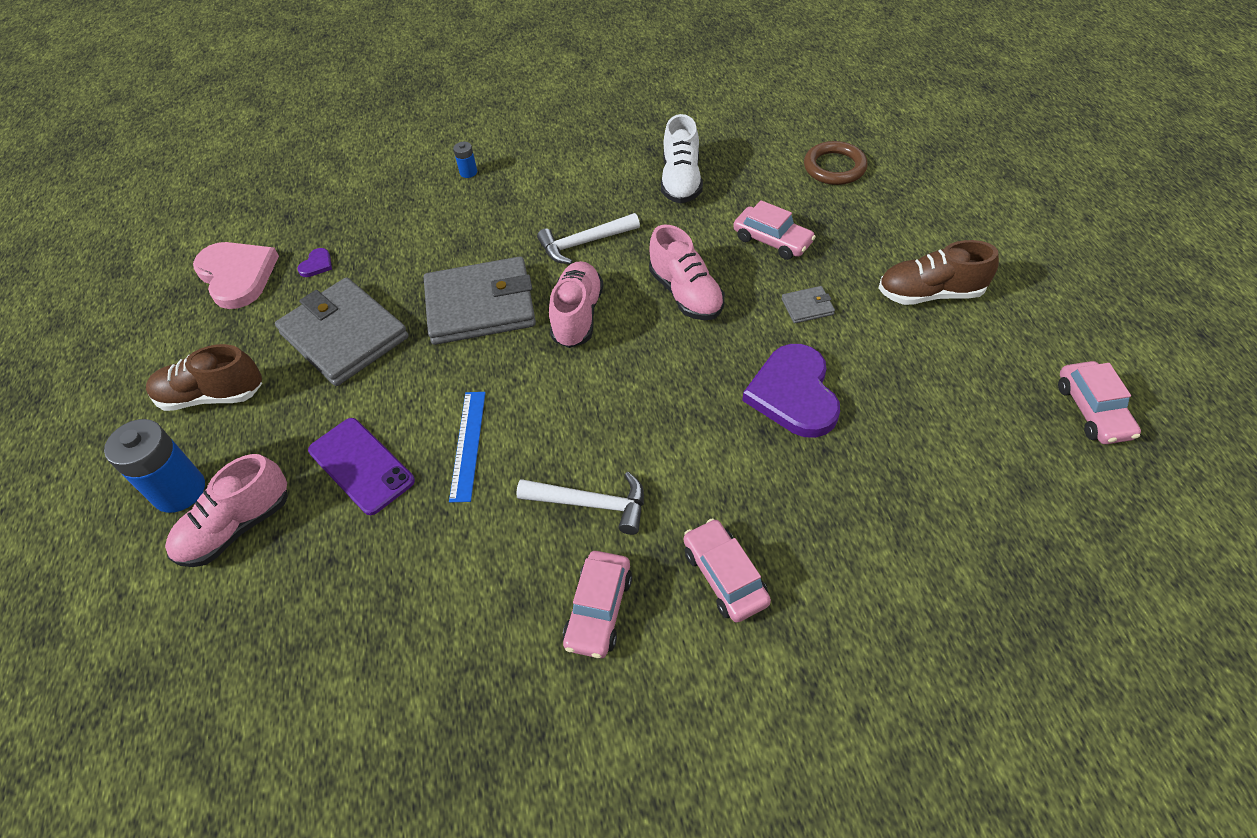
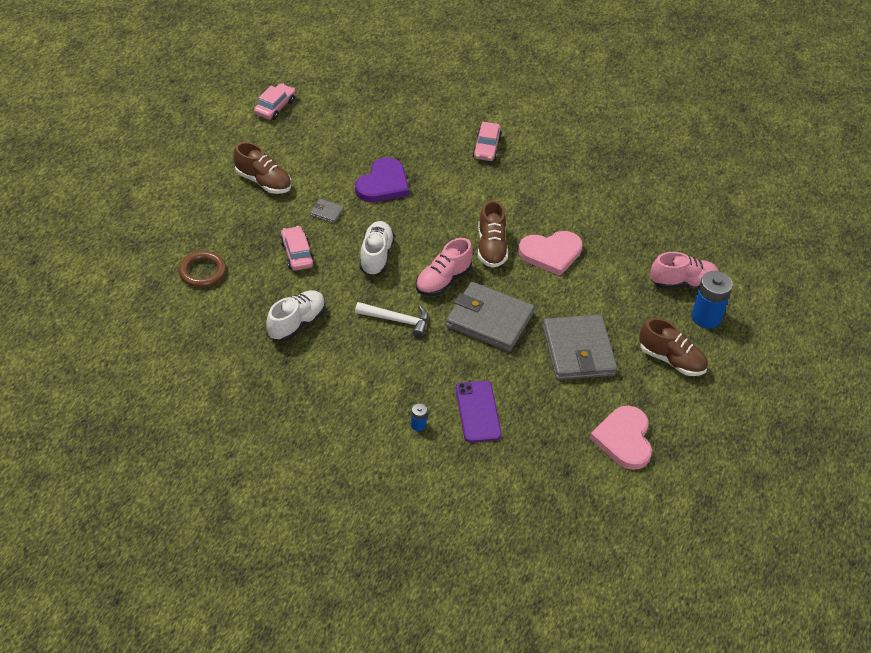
camera: 150 degrees left, 5 degrees down
(317, 264) = (568, 413): purple heart -> none
(361, 466) = (609, 275): purple phone -> purple phone (478, 411)
(468, 444) = (551, 253): blue ruler -> pink heart
(558, 398) = (491, 247): none -> brown shoe
(591, 504) = (515, 199): white hammer -> none
(599, 610) = (545, 166): pink car -> none
(686, 294) = (376, 256): pink shoe -> white shoe

